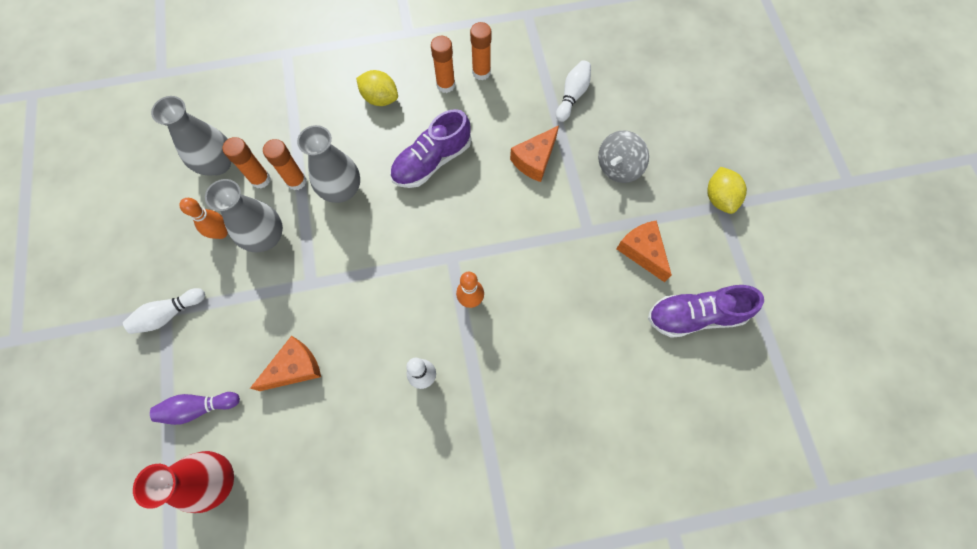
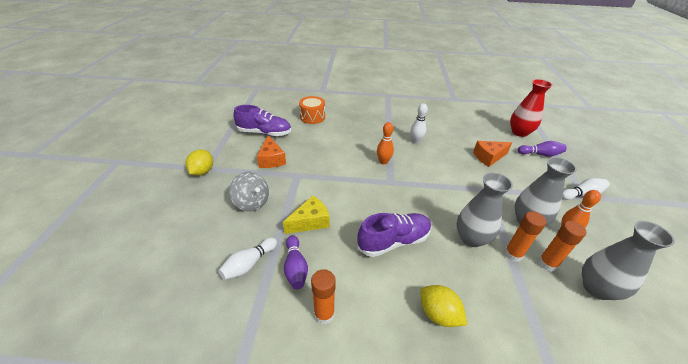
camera: 165 degrees left, 30 degrees down
(445, 85) = (366, 310): orange glue stick -> none
(525, 104) = (295, 267): none -> purple bowling pin
(534, 160) = (310, 222): orange cheese -> yellow cheese
(618, 167) = (252, 202): grey spinning top -> grey spinning top turned 75 degrees clockwise
(639, 397) = (312, 117): none -> orange drum

